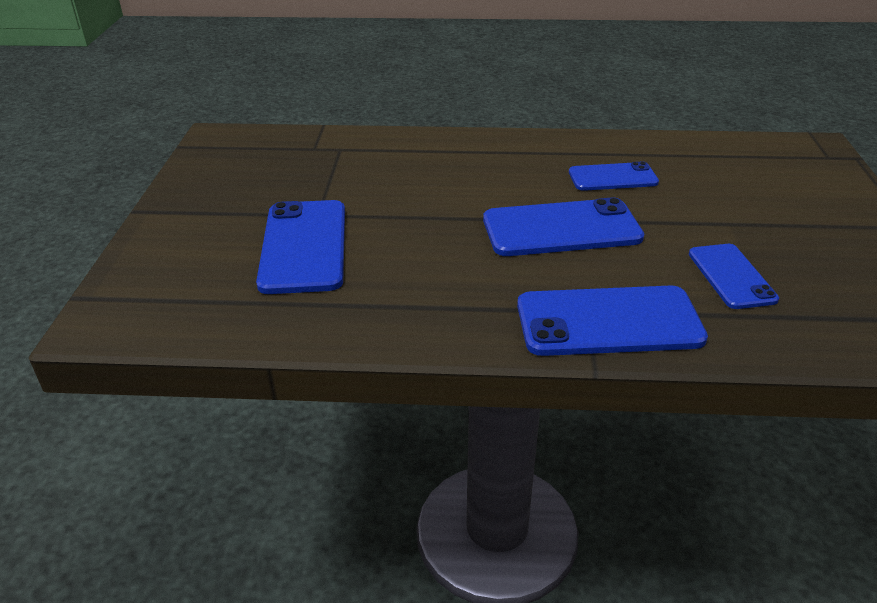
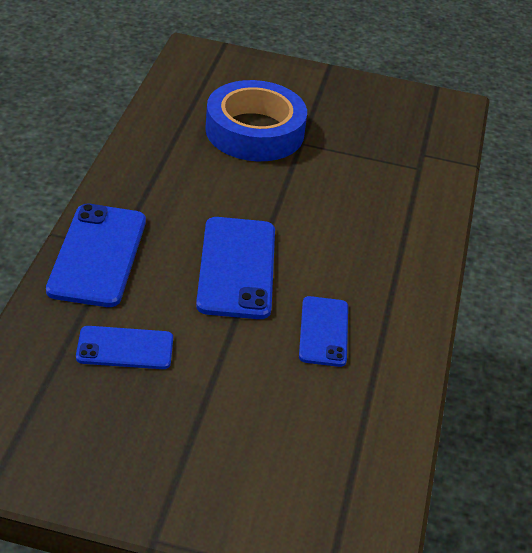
camera: 95 degrees right, 5 degrees up
(304, 246) = (254, 131): blue phone -> blue tape

